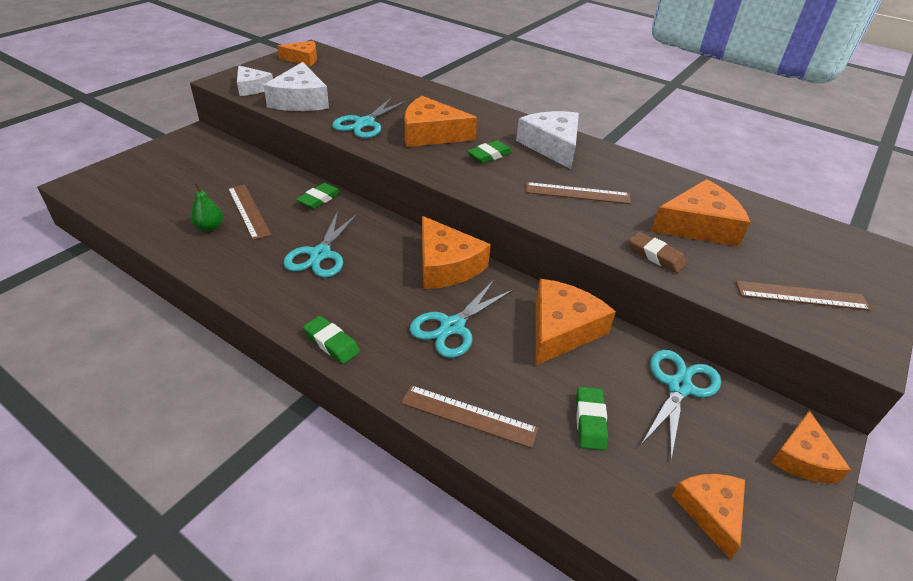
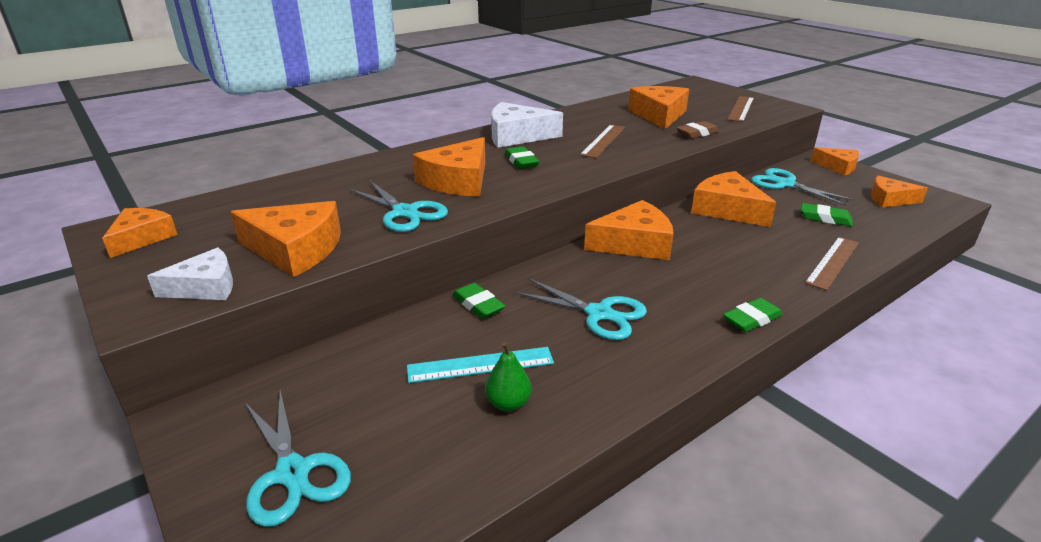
camera: 70 degrees left, 10 degrees down
(248, 211) = (480, 365): brown ruler -> turquoise ruler
(300, 100) = (295, 249): white cheese -> orange cheese
(452, 327) = (725, 253): turquoise scissors -> turquoise scissors (293, 473)

